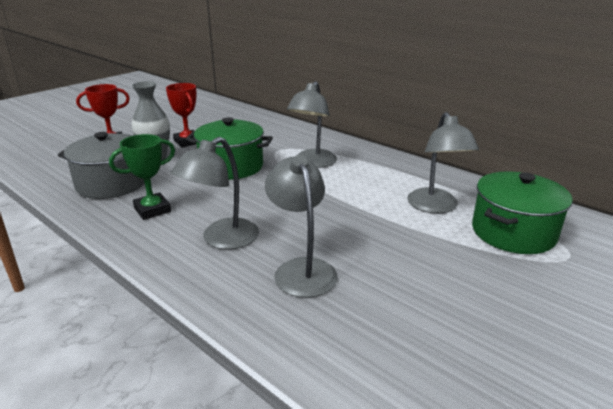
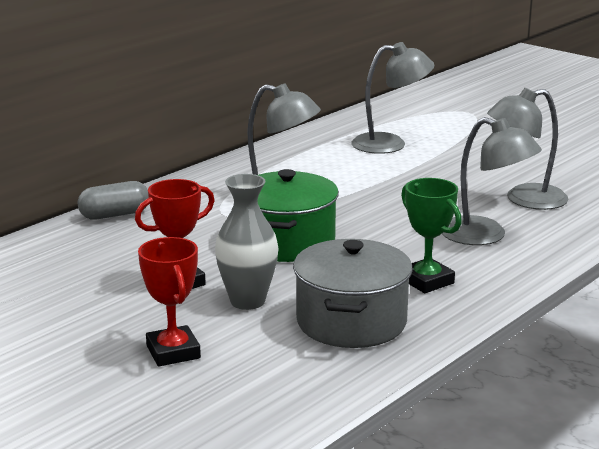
camera: 90 degrees left, 5 degrees down
(281, 125) = (115, 215): none -> grey capsule
(513, 232) = (433, 123): green pot -> none

